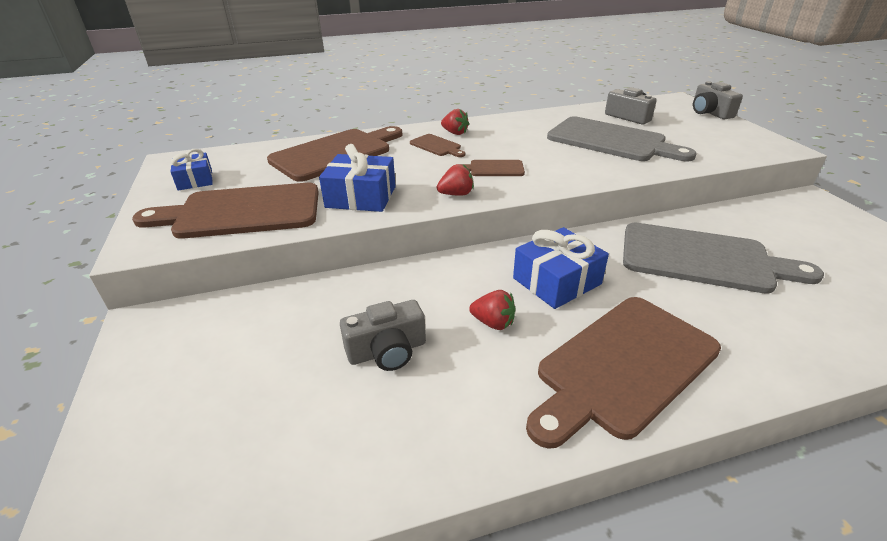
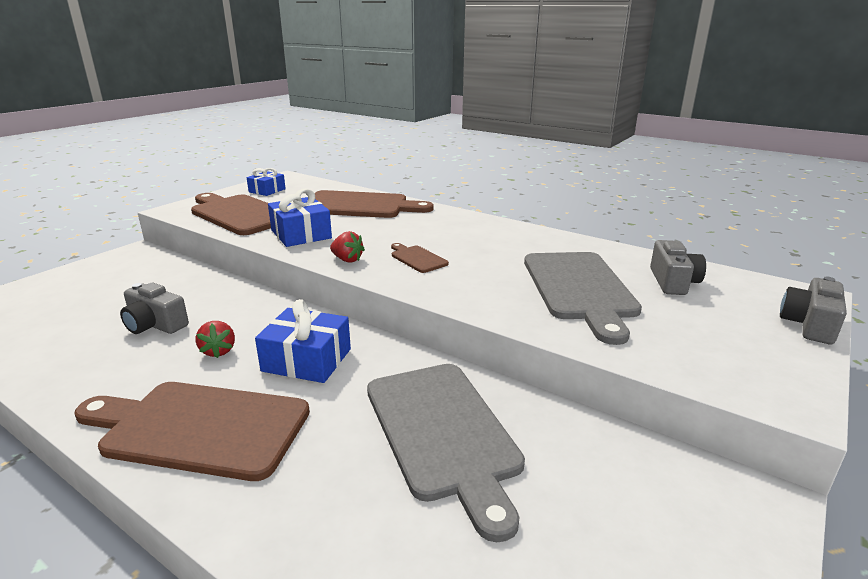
camera: 50 degrees right, 10 degrees down
(437, 146) = (428, 228): brown cutting board -> none
(455, 133) = (467, 225): red strawberry -> none

